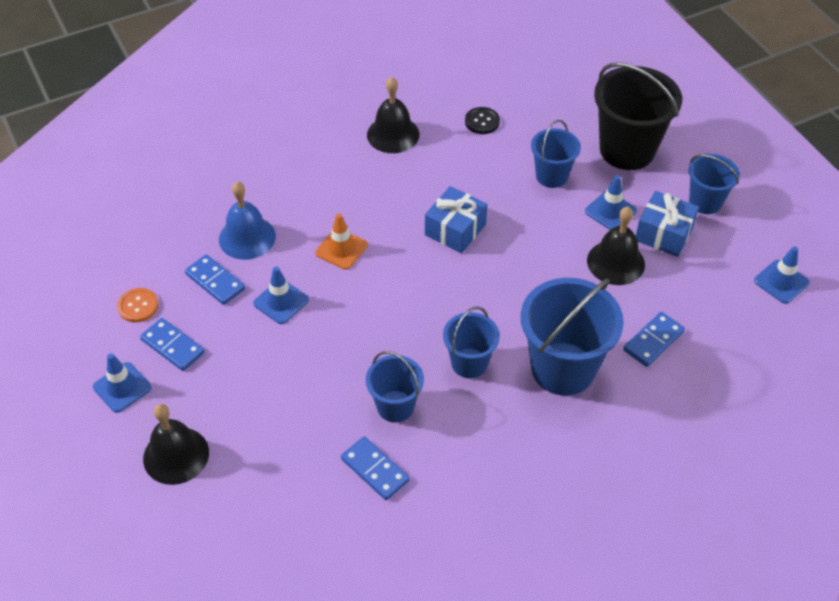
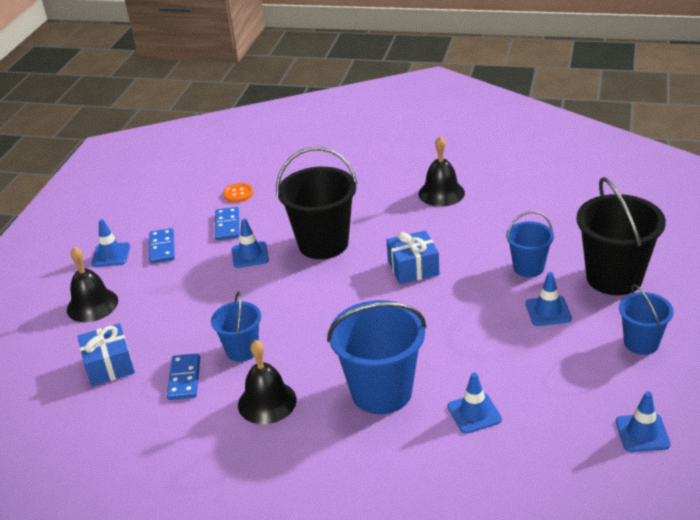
camera: 45 degrees right, 15 degrees down
(138, 306) = (171, 218): orange button -> orange button (238, 194)
(247, 237) = (275, 211): blue bell -> none
(341, 249) = (323, 244): orange traffic cone -> black bucket
(469, 363) = (321, 352): blue bucket -> none
(482, 122) = (516, 211): black button -> none
(615, 262) = (510, 346): black bell -> black bell (267, 402)
(653, 341) = (474, 413): blue domino -> blue traffic cone
(663, 234) = (575, 347): blue gift -> blue gift (109, 365)

